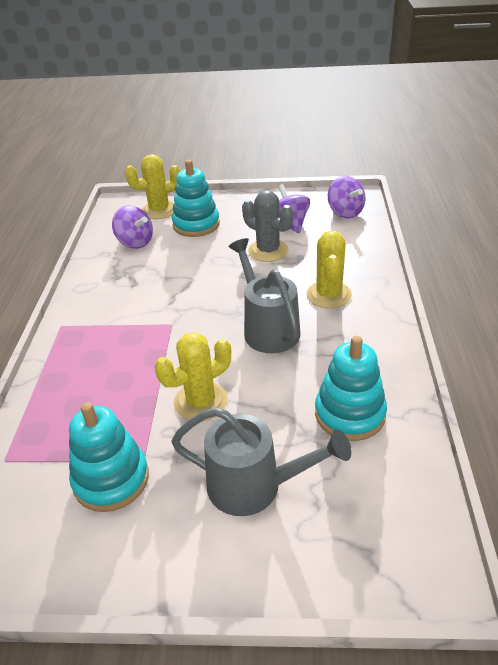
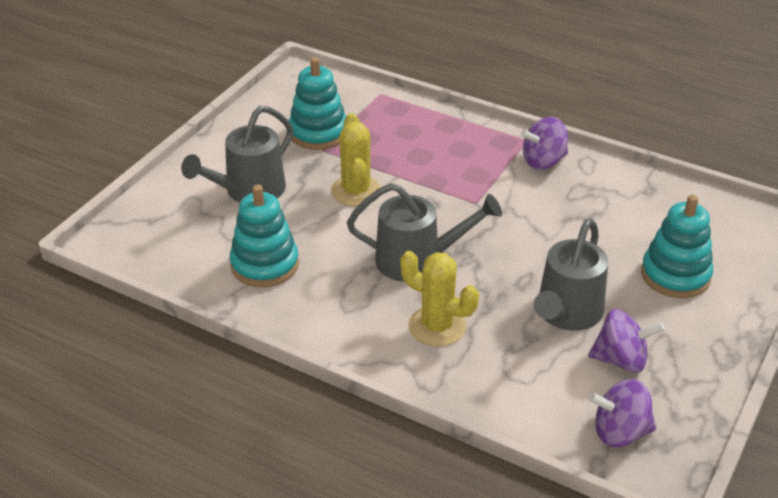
camera: 115 degrees right, 0 degrees up
(135, 242) = (660, 216): purple spinning top -> purple spinning top (543, 161)
(159, 210) = (738, 255): yellow cactus -> none
(268, 250) = (566, 315): grey cactus -> grey watering can

